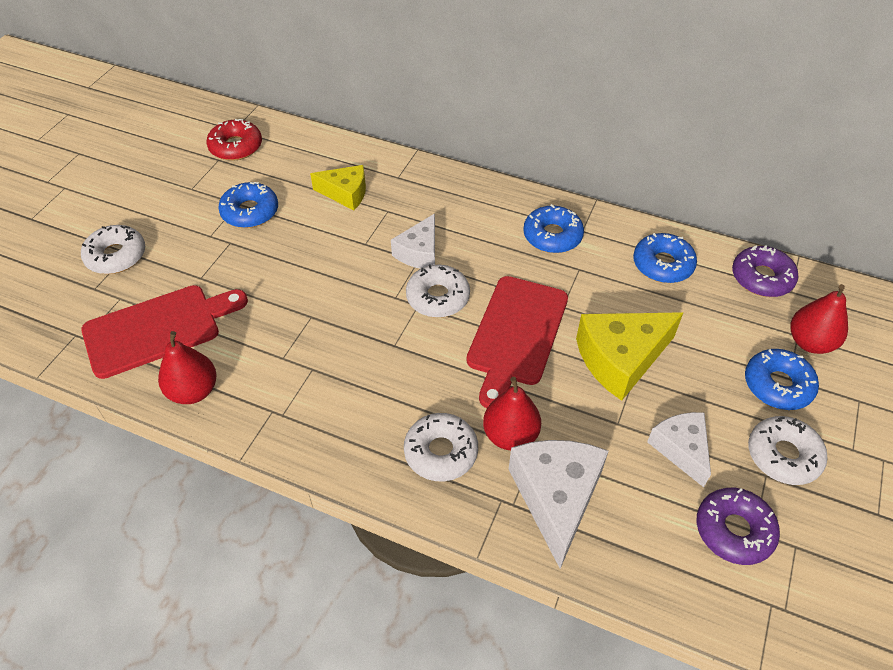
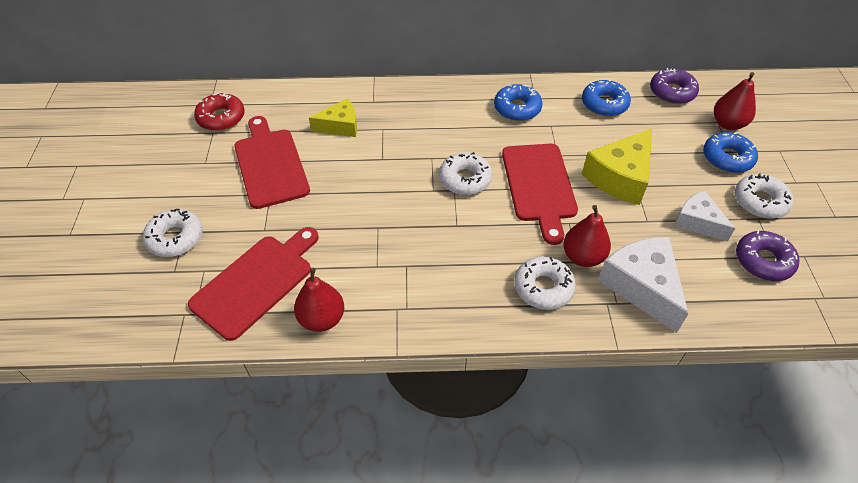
camera: 25 degrees left, 0 degrees up
(250, 212) = (270, 165): blue donut -> red cutting board
(419, 252) = (429, 151): white cheese -> none

